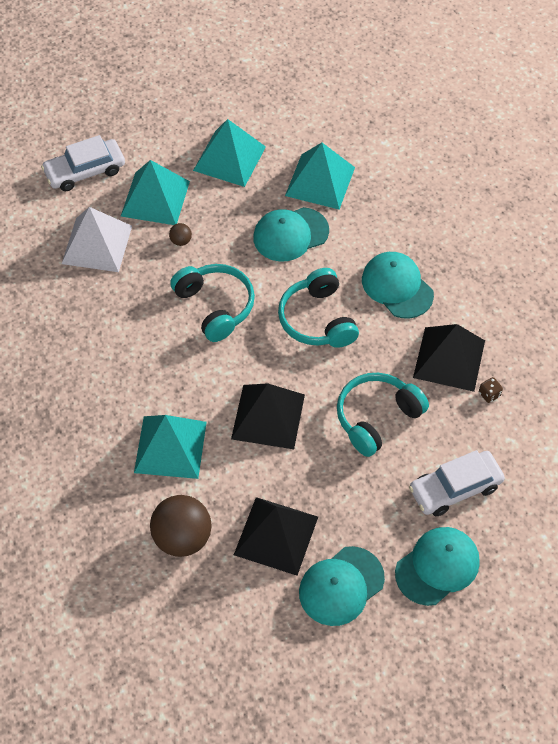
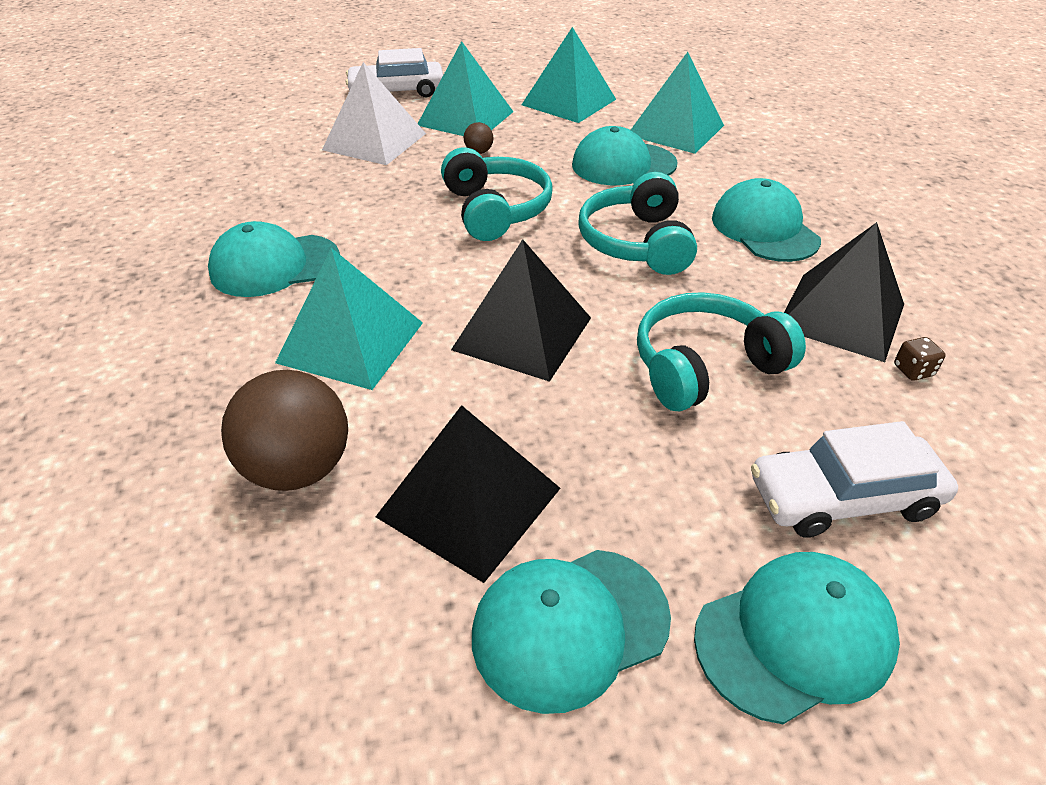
camera: 15 degrees right, 15 degrees down
(91, 394) = (274, 265): none -> turquoise cap

